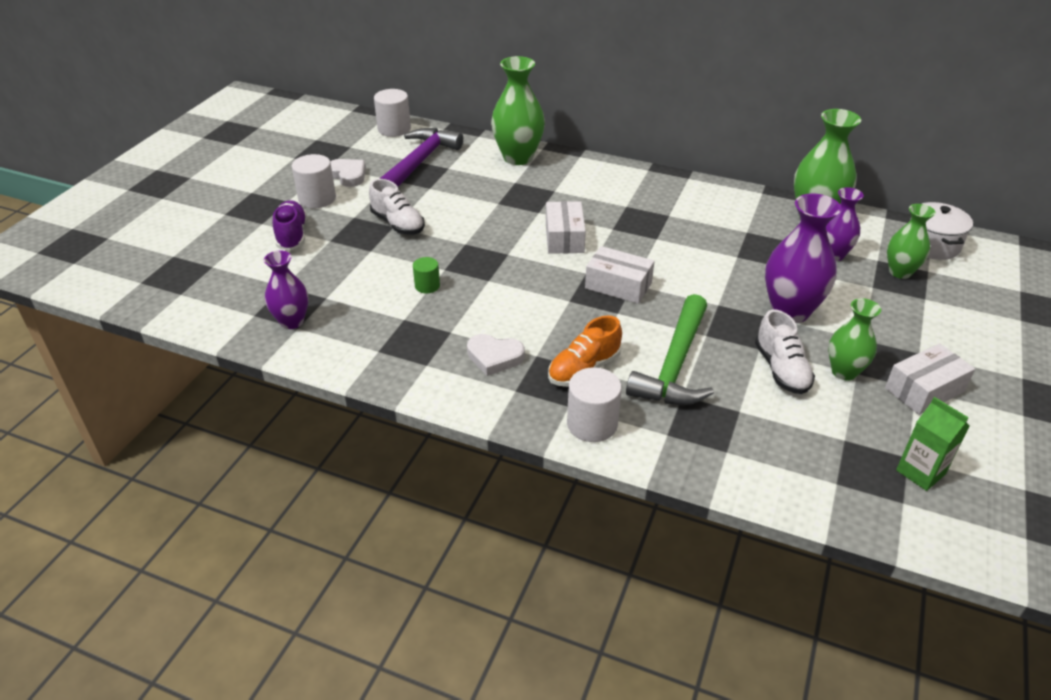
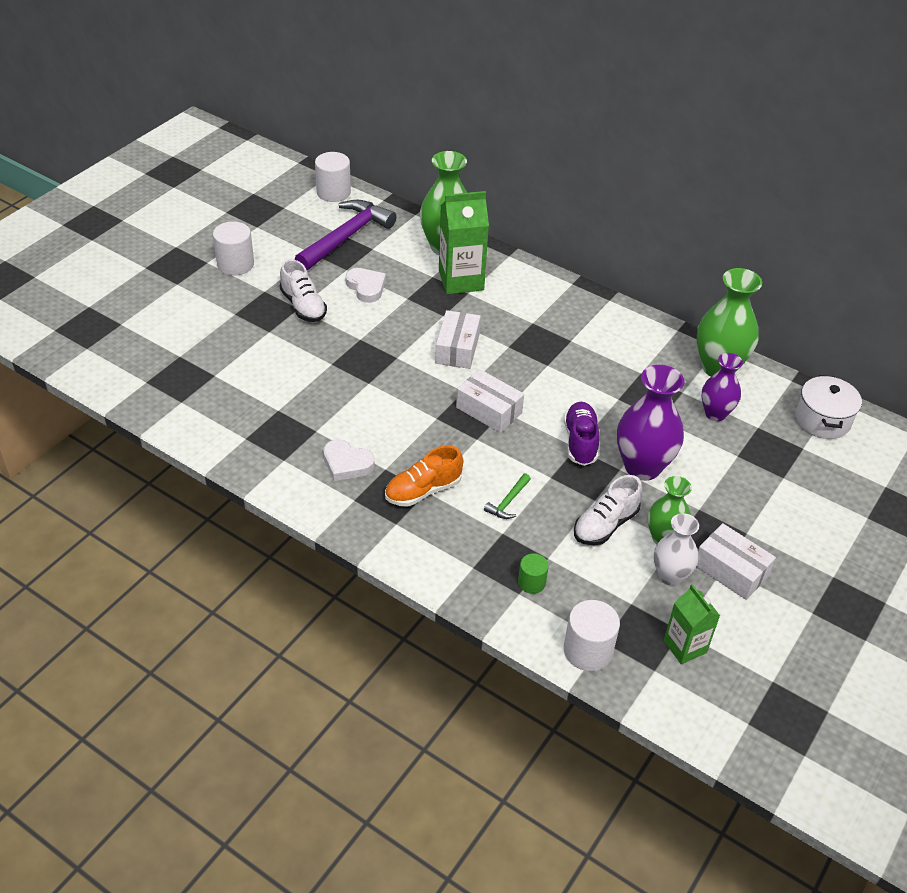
camera: 10 degrees right, 5 degrees up
(292, 235) = (201, 302): purple shoe -> purple shoe (580, 442)
(292, 321) = (178, 394): purple vase -> none
(348, 175) = (272, 241): white heart -> white heart (366, 287)
(427, 286) = (310, 379): green cylinder -> green cylinder (531, 582)
(543, 181) = (461, 280): none -> green carton
(592, 424) = (410, 544): white cylinder -> white cylinder (588, 650)
(675, 365) = (508, 502): green hammer -> green hammer, size x0.42
(781, 369) = (605, 525): white shoe -> white shoe turned 45 degrees clockwise
(869, 406) = (670, 576): none -> white vase
(900, 272) = (773, 444): green vase -> none
(924, 390) = (731, 570): white box -> white box turned 60 degrees clockwise

